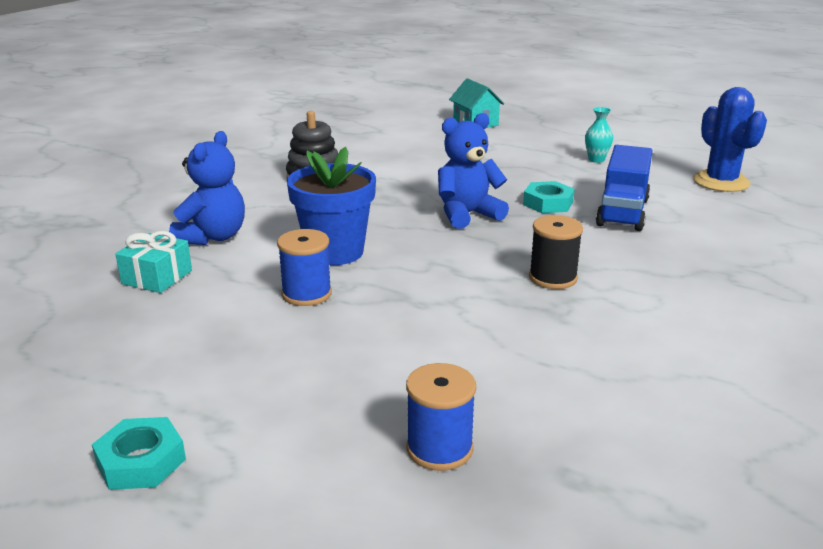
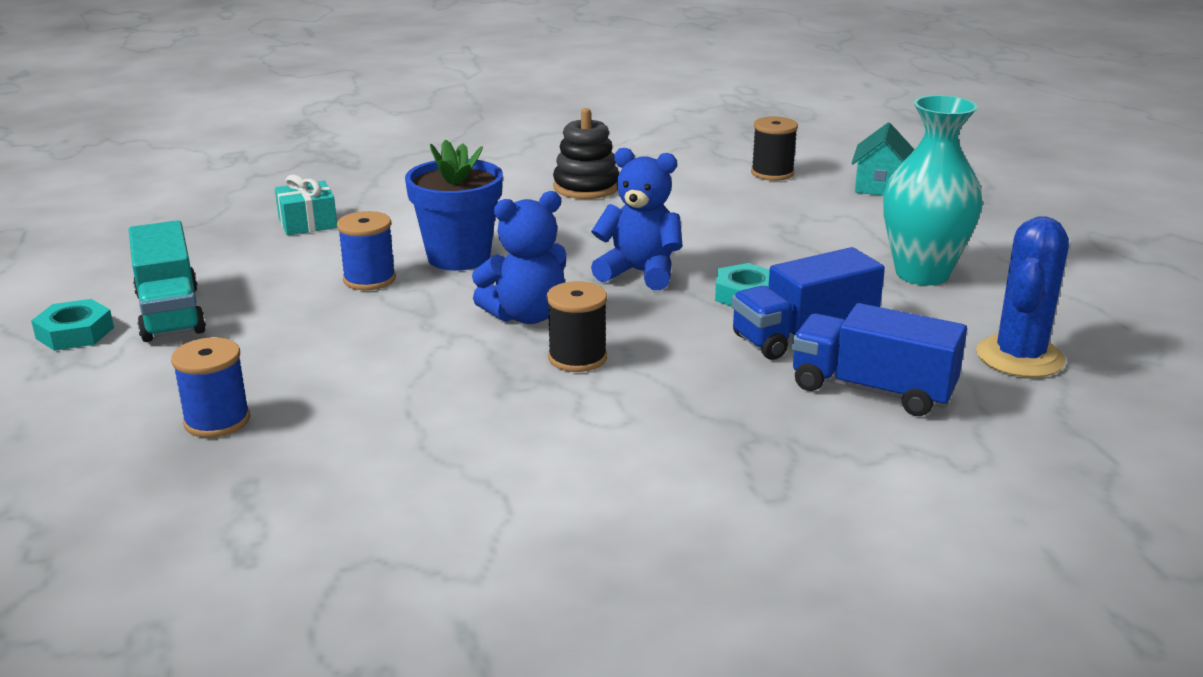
camera: 45 degrees right, 0 degrees up
(198, 397) = (170, 313): none -> turquoise truck
(213, 237) = (402, 208): blue teddy bear -> blue teddy bear (526, 315)
(405, 134) = (772, 173): none -> black spool
(596, 160) = (922, 274): turquoise vase -> turquoise vase, size x2.31
(710, 224) = (872, 390): none -> blue truck

